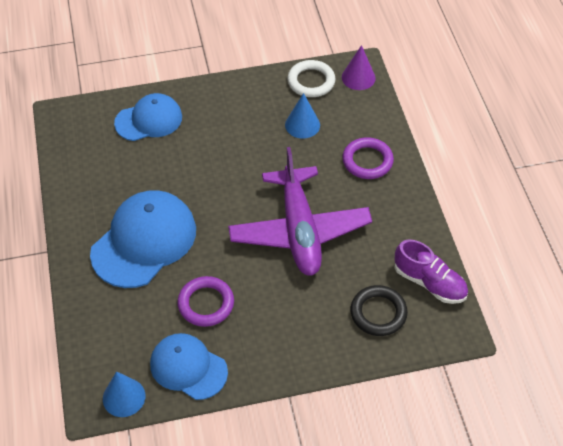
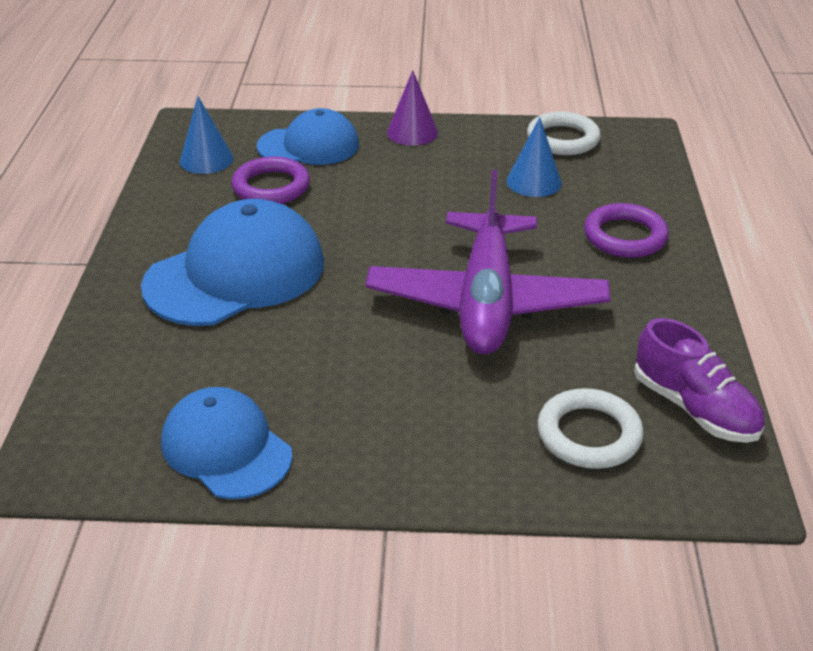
camera: 15 degrees right, 15 degrees down
(124, 397) = (98, 468): blue cone -> blue cone (206, 159)
(206, 304) = (295, 367): purple ring -> purple ring (271, 187)
(358, 77) = (636, 144): purple cone -> purple cone (412, 132)
(378, 313) = (589, 434): black ring -> white ring

